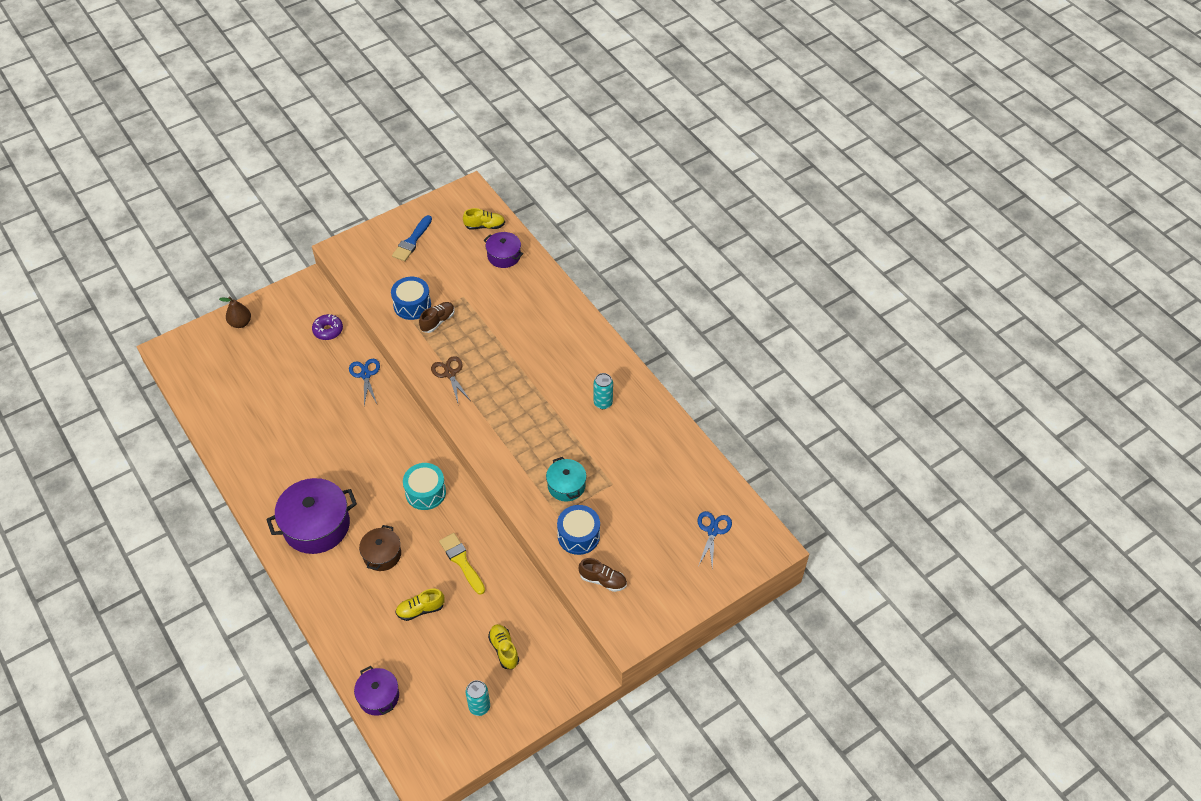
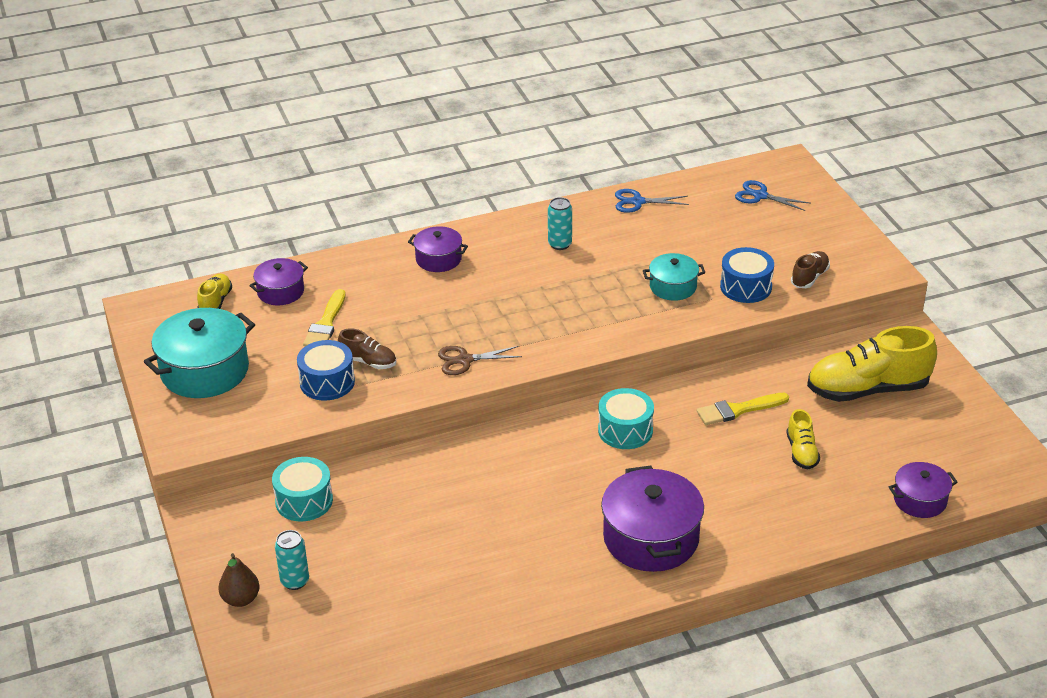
camera: 75 degrees left, 15 degrees down
(328, 330) = (304, 501): purple donut -> turquoise drum
(365, 374) = (405, 469): blue scissors -> blue scissors (637, 202)
(382, 554) = (712, 479): brown pot -> none
(412, 241) = (205, 371): blue brush -> turquoise pot
(438, 321) = (368, 362): brown shoe -> brown shoe turned 150 degrees clockwise
(474, 289) = (326, 323): none -> yellow brush
(479, 707) = (941, 417): turquoise can -> turquoise can (295, 581)
(504, 649) = (867, 389): yellow shoe -> yellow shoe, size x2.06
(564, 333) = (438, 259): none -> purple pot

